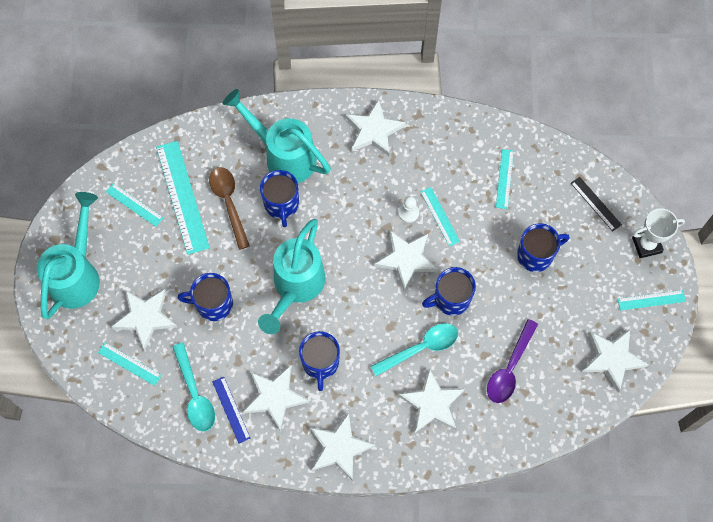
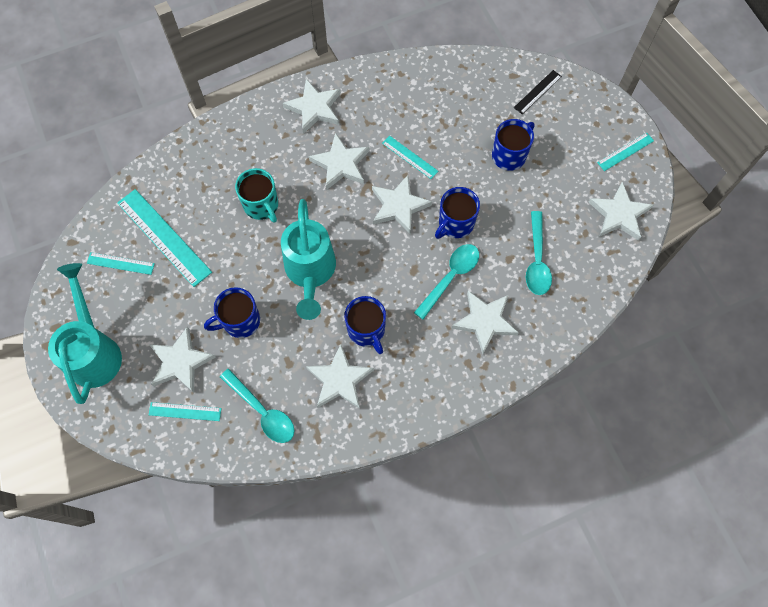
camera: 25 degrees left, 0 degrees up
(229, 203) = (211, 224): brown spoon -> none
(231, 409) = (304, 410): blue ruler -> none
(281, 204) = (261, 205): blue mug -> turquoise mug
(283, 155) = (242, 162): turquoise watering can -> none
(339, 448) = (422, 398): white star -> white star (341, 164)
(408, 213) = (380, 165): white pawn -> none
(504, 179) = (450, 102): turquoise ruler -> none
(509, 368) = (537, 260): purple spoon -> turquoise spoon
(595, 204) = (537, 92): black ruler -> black ruler turned 75 degrees counterclockwise
(646, 245) = (597, 108): white trophy -> none

